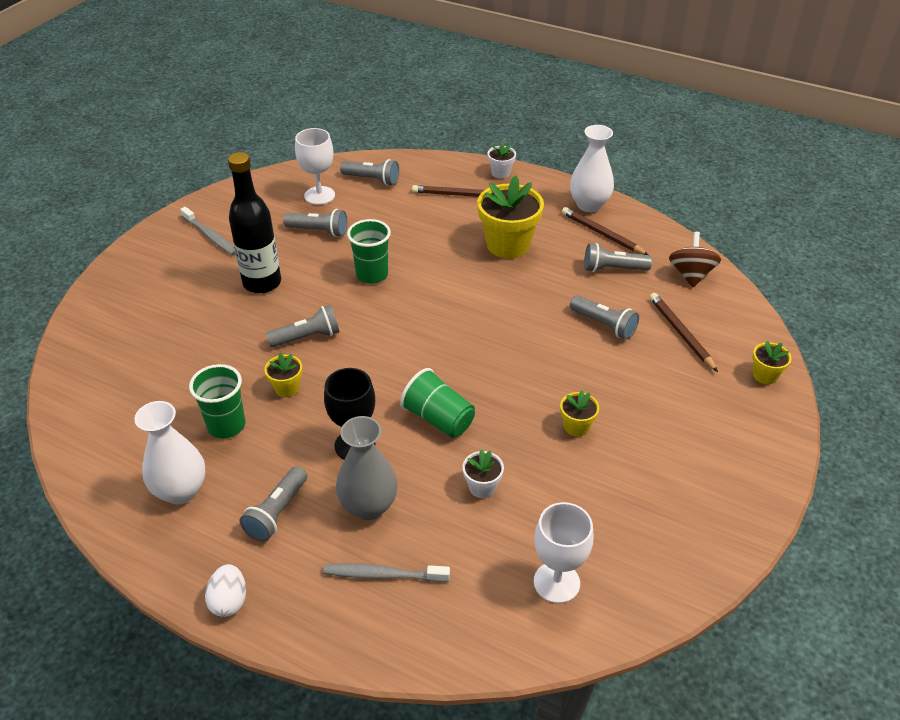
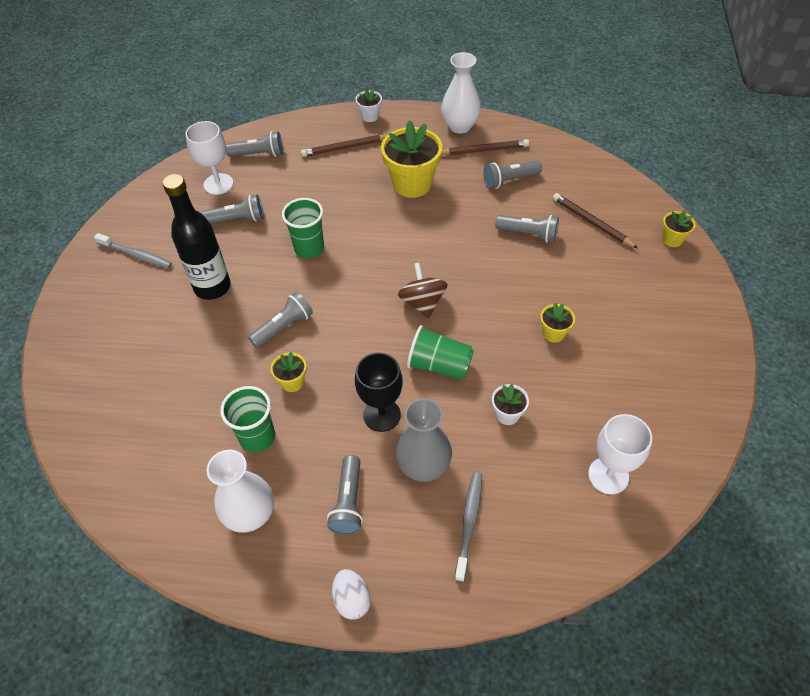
camera: 20 degrees left, 10 degrees up
(383, 575) = (469, 523): grey toothbrush -> grey toothbrush turned 120 degrees clockwise
(602, 234) = (484, 150): brown pencil -> brown pencil turned 150 degrees clockwise
(691, 274) = (573, 167): brown spinning top -> brown spinning top (422, 302)

